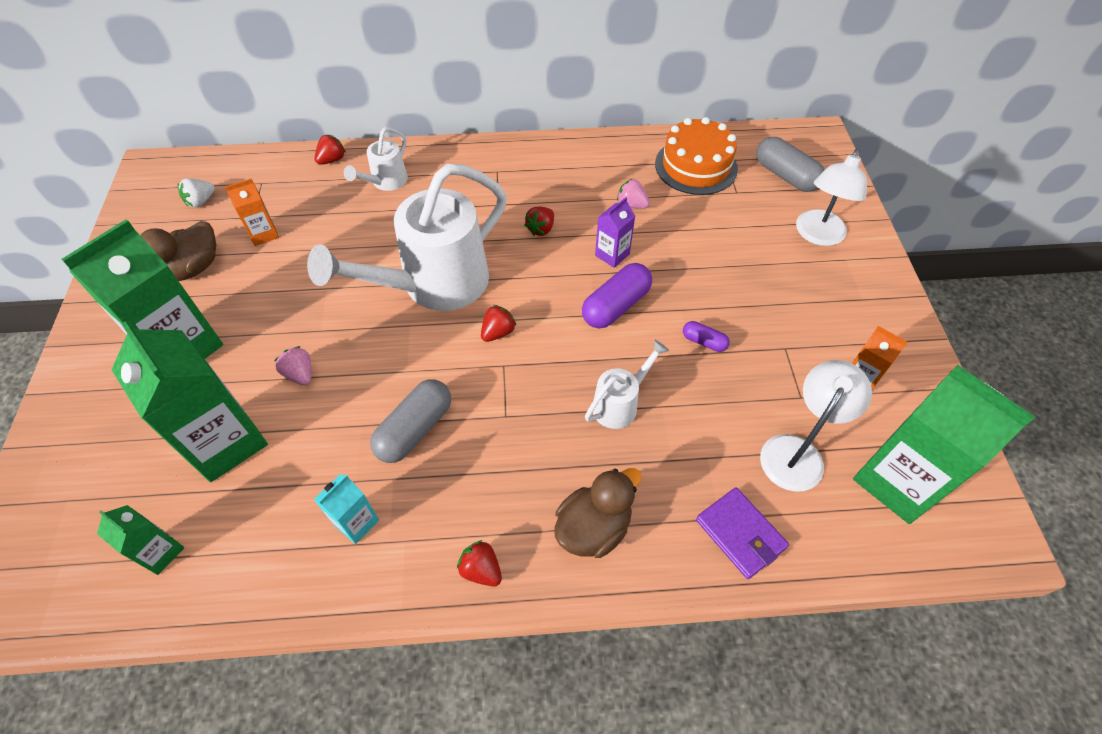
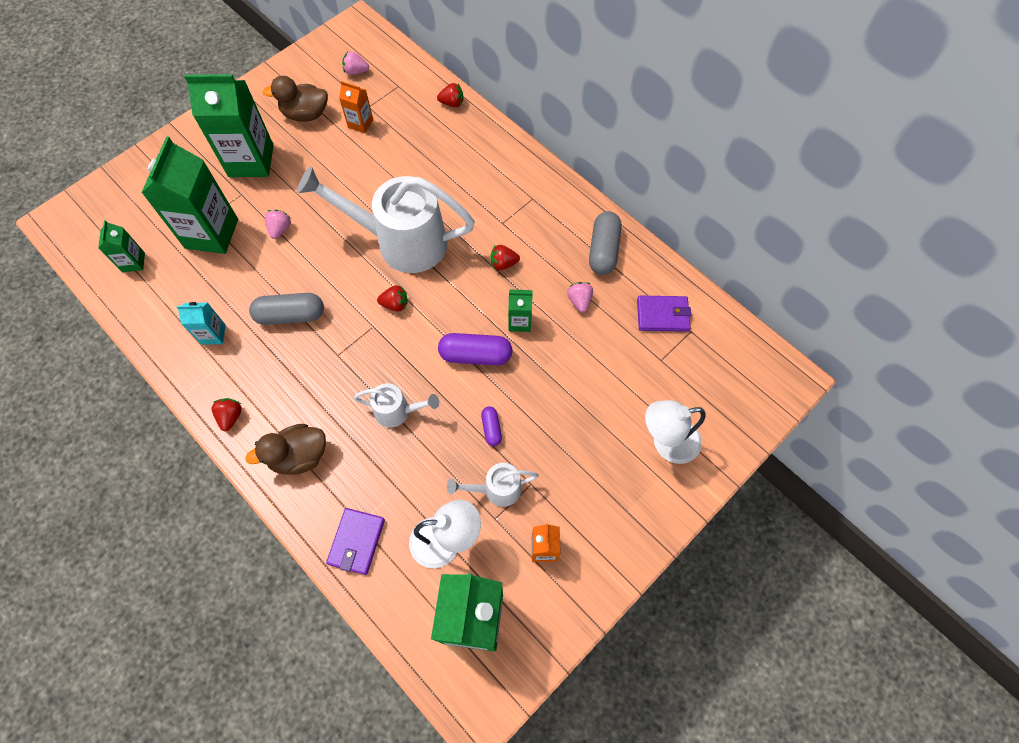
camera: 50 degrees right, 10 degrees up
(201, 201) = (356, 71): white strawberry -> pink strawberry
(386, 182) = (461, 147): white watering can -> white watering can (496, 489)
(593, 527) = (299, 456): brown duck -> brown duck turned 150 degrees clockwise
(612, 255) = (519, 322): purple carton -> green carton
(696, 166) = (662, 315): orange cake -> purple wallet
(785, 176) = (714, 382): grey capsule -> grey capsule (603, 250)

